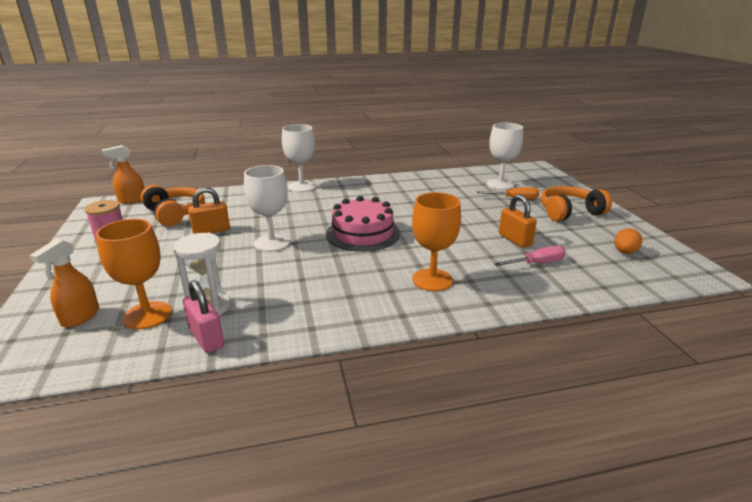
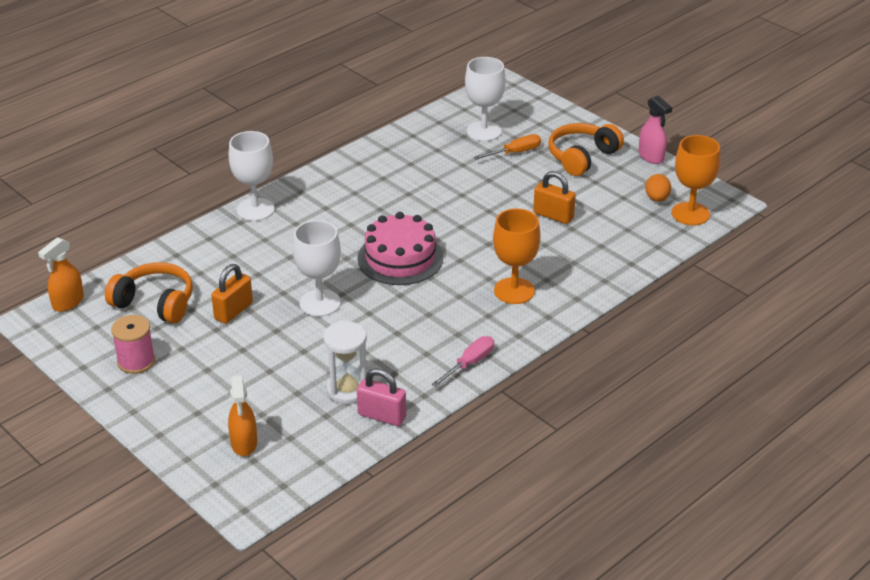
camera: 30 degrees left, 10 degrees up
(147, 315) = (303, 418): orange goblet -> orange goblet (690, 214)
(537, 263) = (590, 239): pink screwdriver -> pink screwdriver (469, 363)
(635, 225) = (651, 157): none -> pink spray bottle

